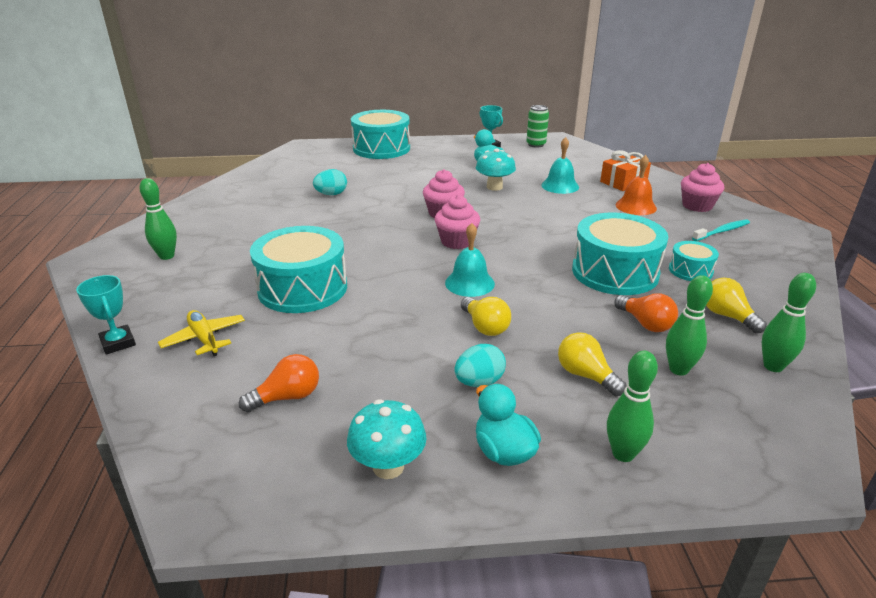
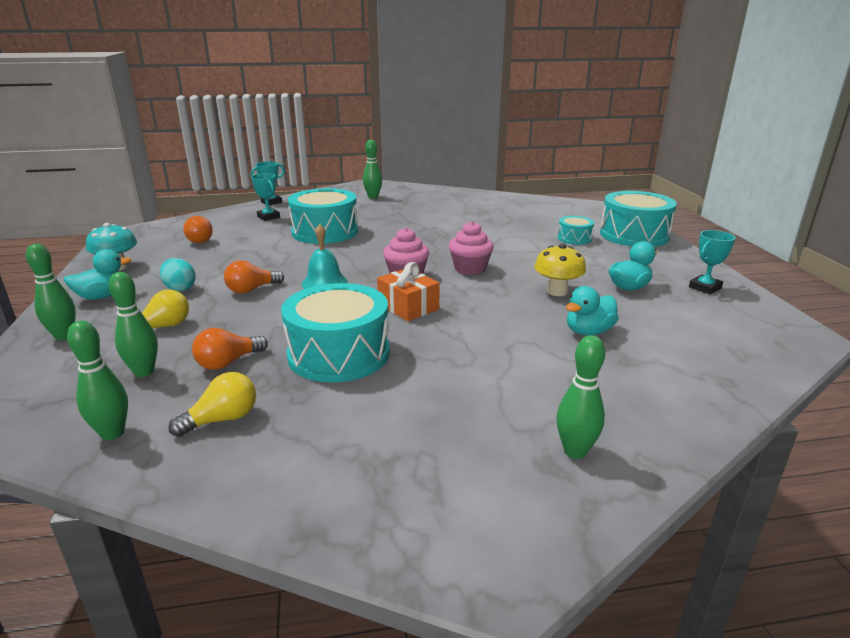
camera: 85 degrees right, 5 degrees down
(204, 339) = (268, 217): yellow plane -> turquoise trophy
(331, 194) = (495, 226): turquoise egg -> none
(485, 327) = (252, 289): yellow light bulb -> orange light bulb
(494, 187) = (557, 291): turquoise mushroom -> yellow mushroom
(536, 144) = (751, 319): green can -> none
(560, 186) = (588, 332): turquoise bell -> turquoise duck
(623, 182) = (640, 384): orange gift -> orange gift (408, 307)
(636, 206) = (543, 387): orange bell -> none
(690, 270) = (339, 408): turquoise drum -> turquoise drum (574, 238)
(697, 206) = (575, 451): pink cupcake -> green bowling pin
(722, 231) = (473, 462): turquoise toothbrush -> none

